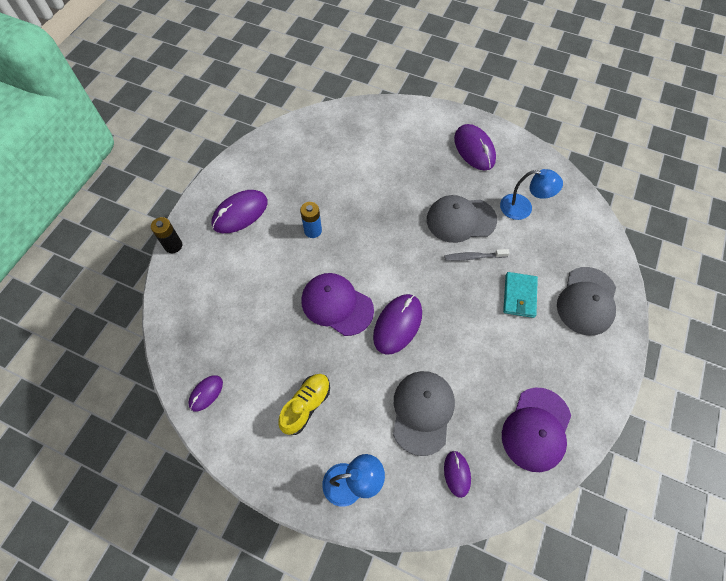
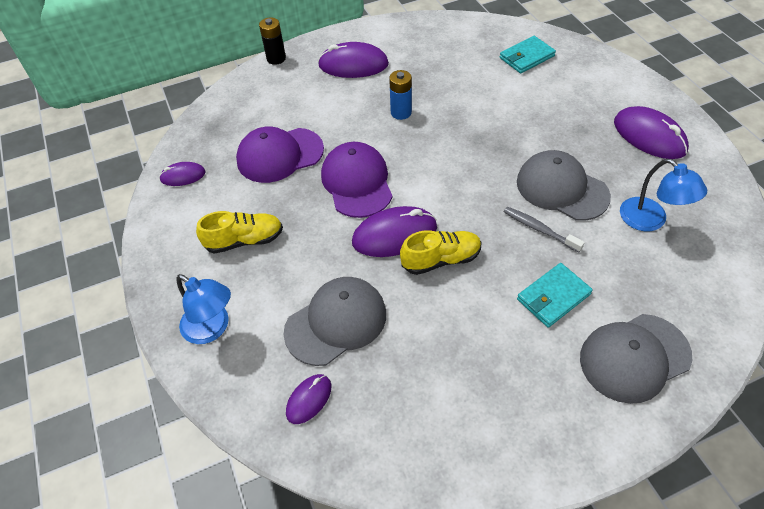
camera: 45 degrees right, 10 degrees down
(353, 133) = (526, 57): none -> turquoise wallet
(440, 320) = (441, 259): none -> yellow shoe
(474, 149) = (649, 136): purple mouse -> purple mouse turned 60 degrees counterclockwise
(536, 429) = (433, 429): purple cap -> purple cap (279, 155)

